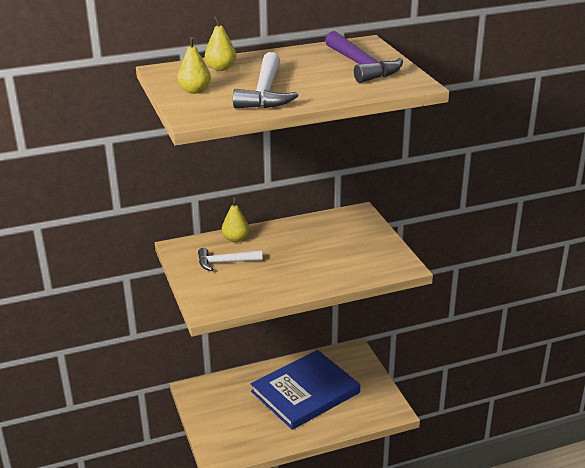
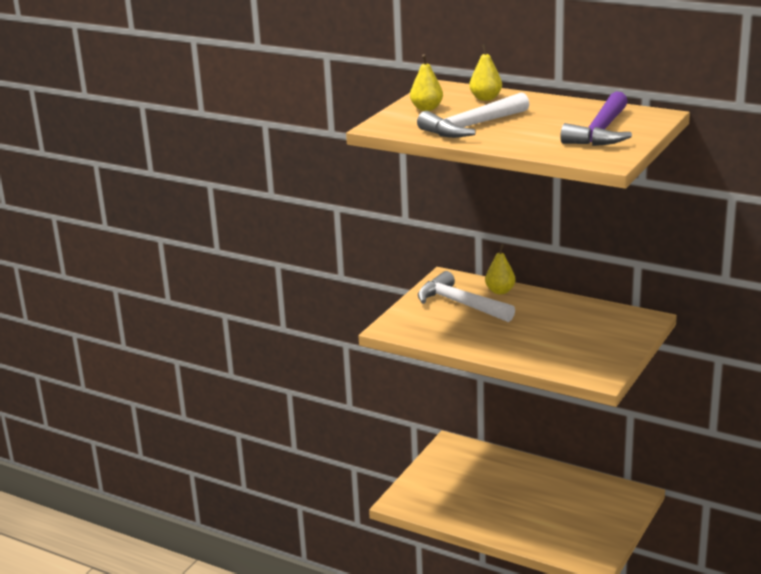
camera: 50 degrees right, 5 degrees down
(225, 262) = (460, 304): white hammer -> white hammer, size x1.53
(305, 392) = (539, 499): blue book -> none

